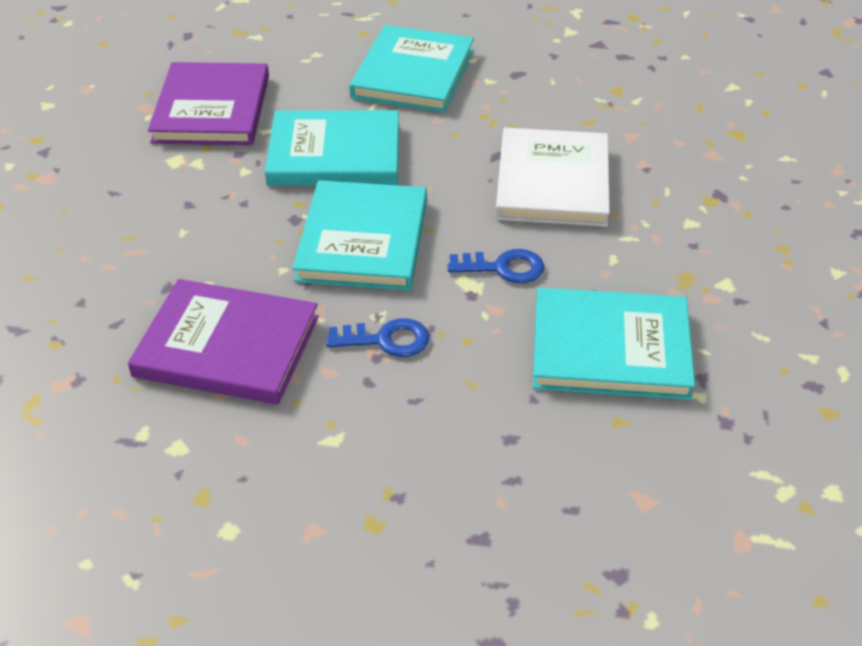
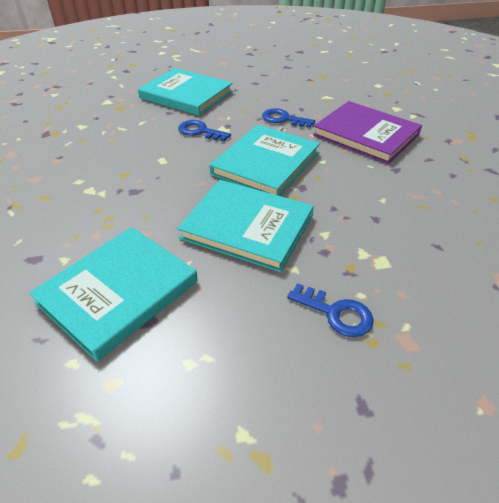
camera: 155 degrees left, 0 degrees up
(212, 109) = (336, 313): purple book -> blue key
(552, 182) = (122, 164): white book -> none

